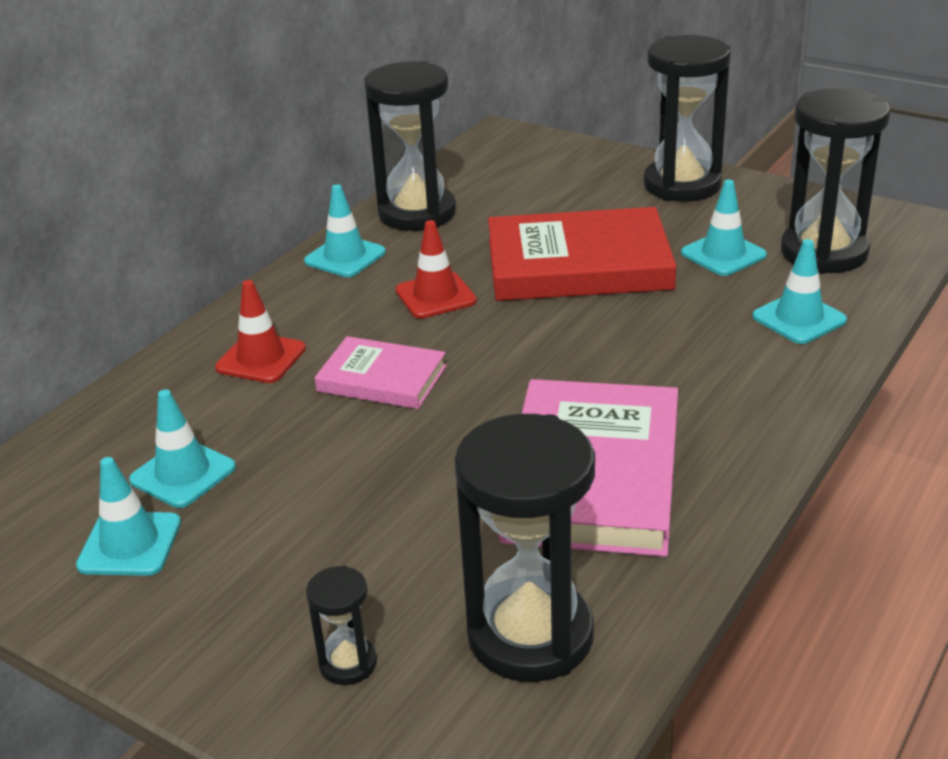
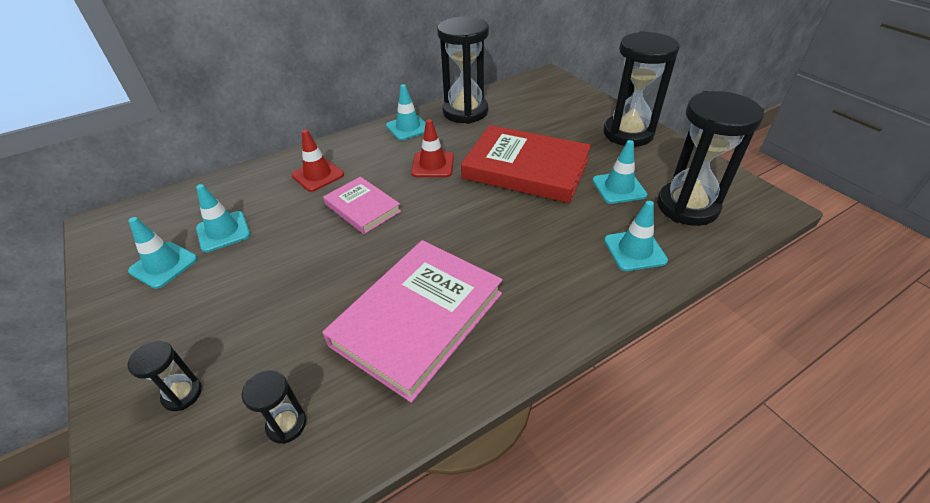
camera: 25 degrees right, 10 degrees up
(530, 635) = (286, 424): black hourglass -> black hourglass, size x0.45

